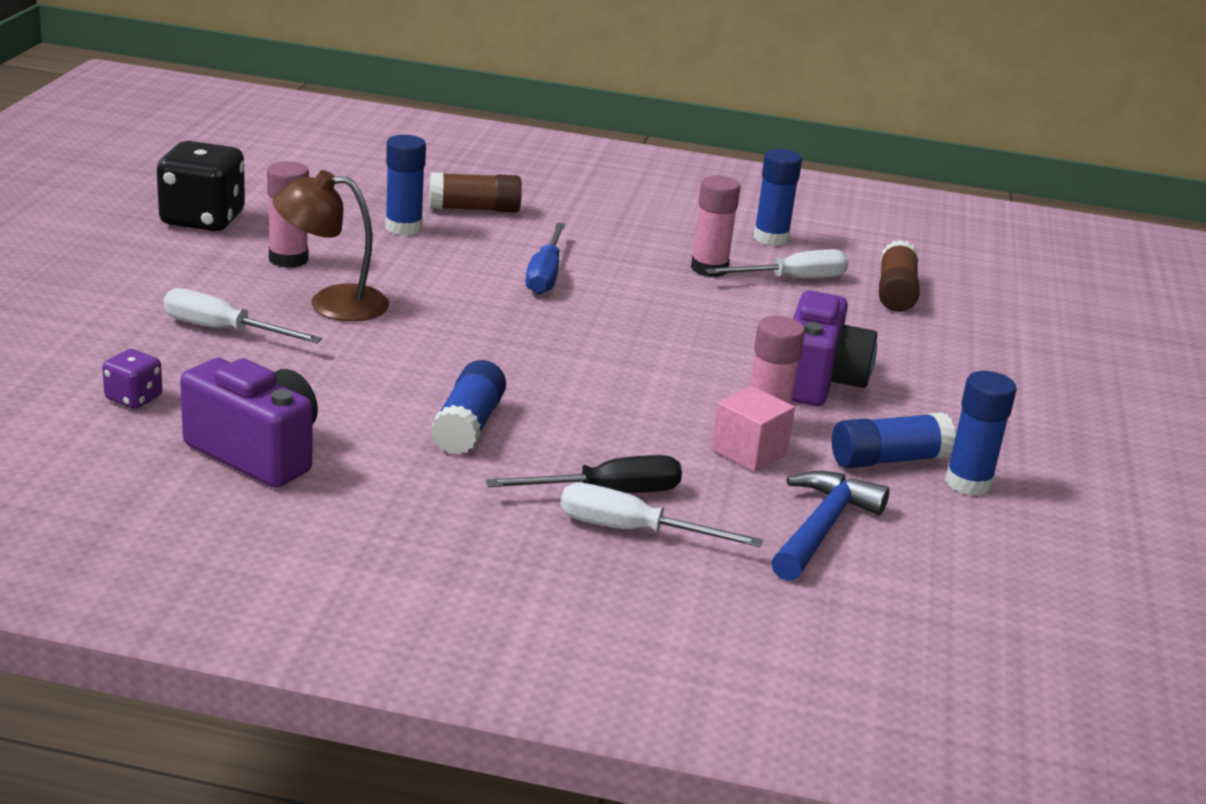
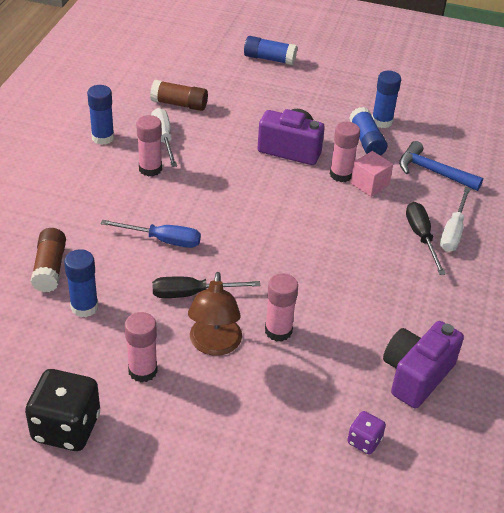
camera: 85 degrees left, 15 degrees up
(223, 330) = (262, 401): white screwdriver -> none
(359, 348) = (278, 331): none -> pink glue stick
(434, 291) = (192, 293): none -> black screwdriver
(468, 426) = (365, 285): blue glue stick -> blue glue stick (269, 59)

